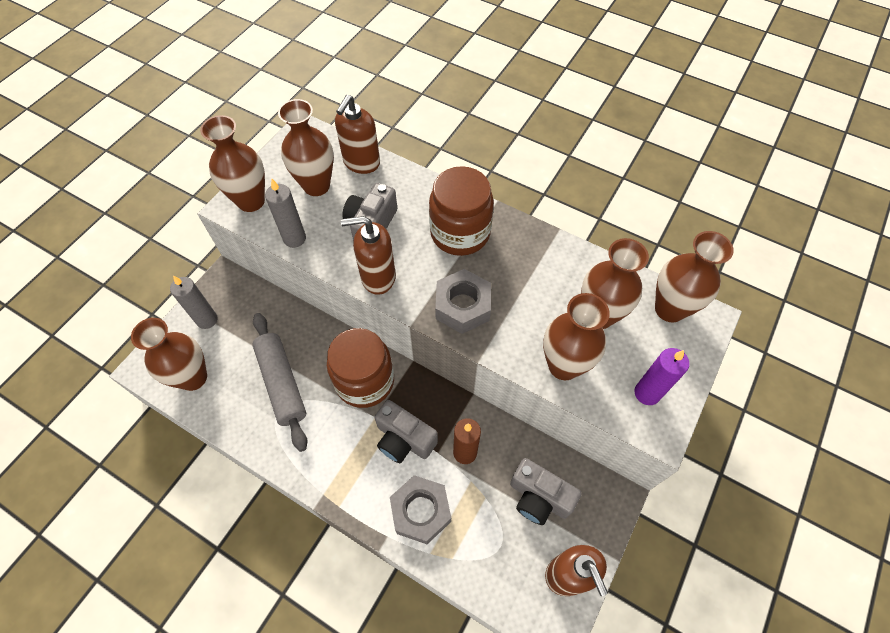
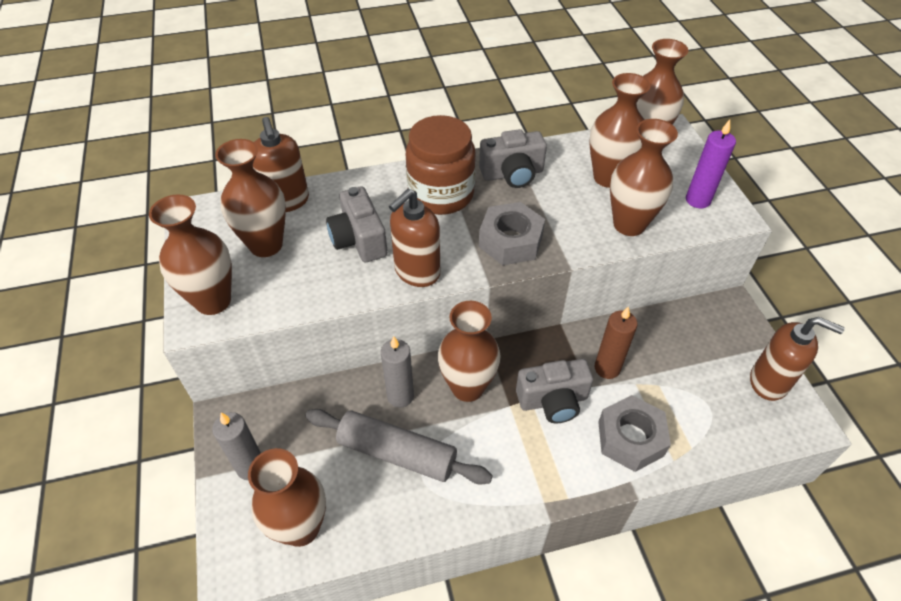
camera: 45 degrees left, 10 degrees down
(294, 238) = (300, 298): grey candle -> grey candle (400, 396)
(365, 381) = (467, 387): brown jar -> brown vase
(539, 497) = (690, 351): grey camera -> grey camera (512, 174)

